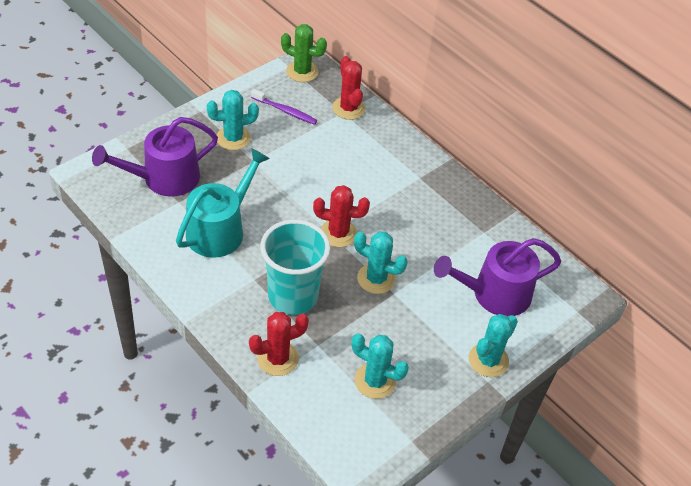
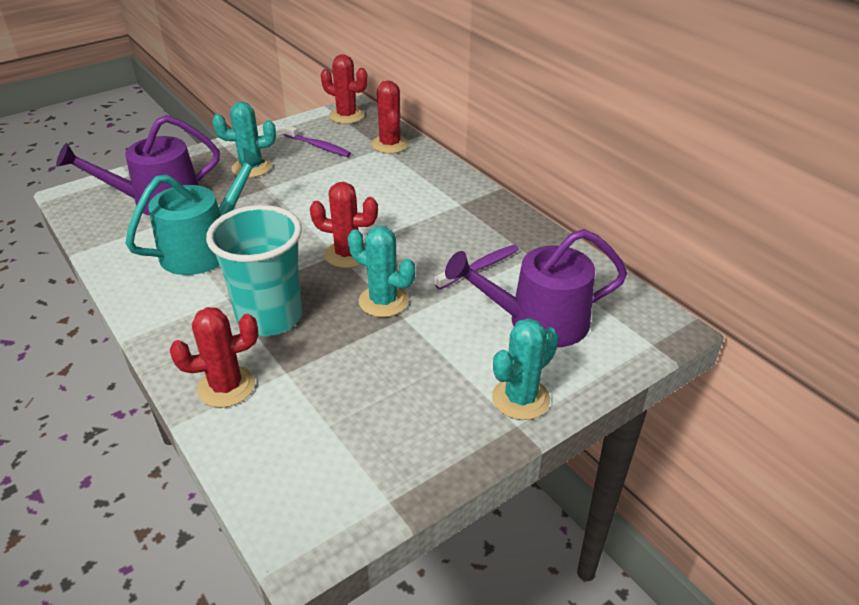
camera: 10 degrees right, 10 degrees down
(302, 71) = (346, 116): green cactus -> red cactus
(375, 381) = (353, 419): turquoise cactus -> none
(444, 244) = (479, 268): none -> purple toothbrush

